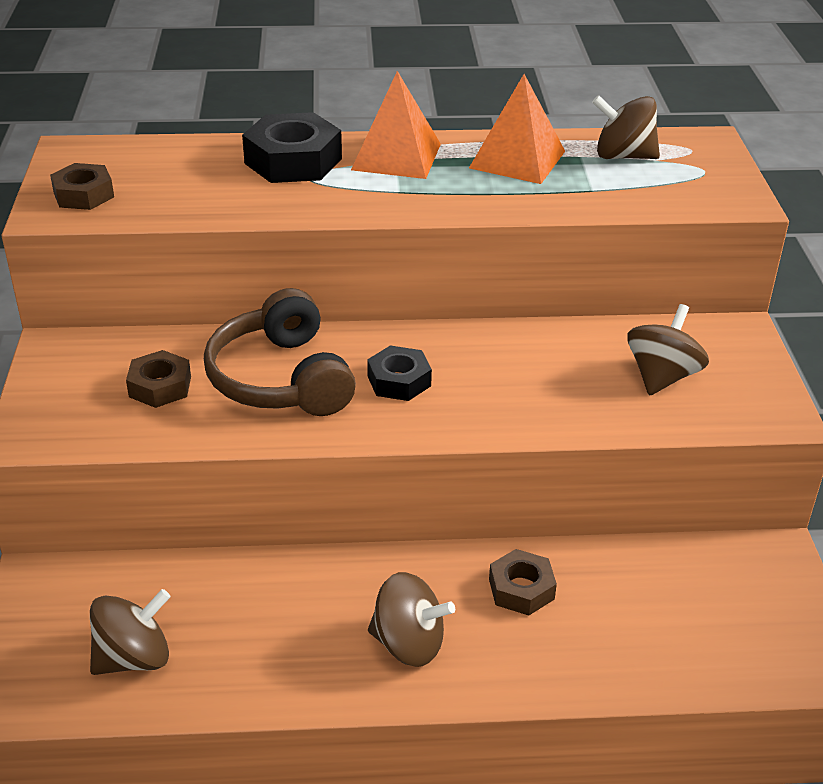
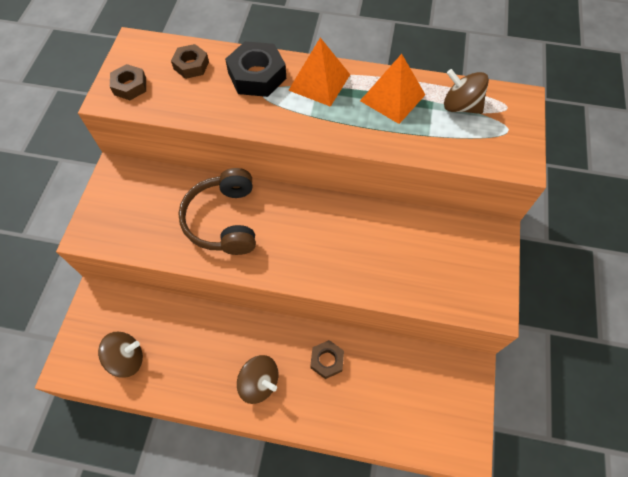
camera: 15 degrees right, 25 degrees up
(160, 386) = (159, 212): brown nut -> brown nut (191, 65)
(399, 381) = (286, 235): black nut -> none
(662, 377) = (436, 263): brown spinning top -> none

